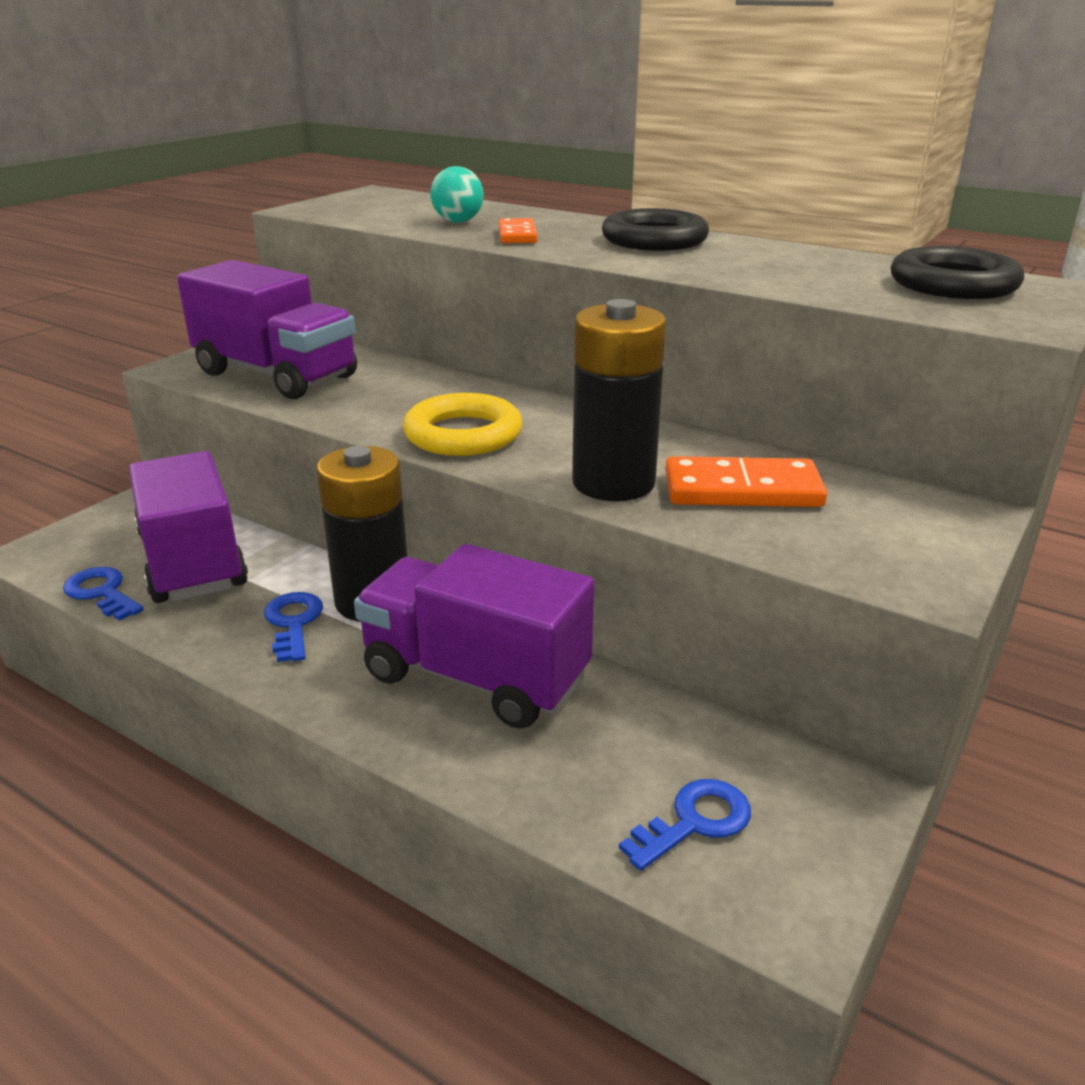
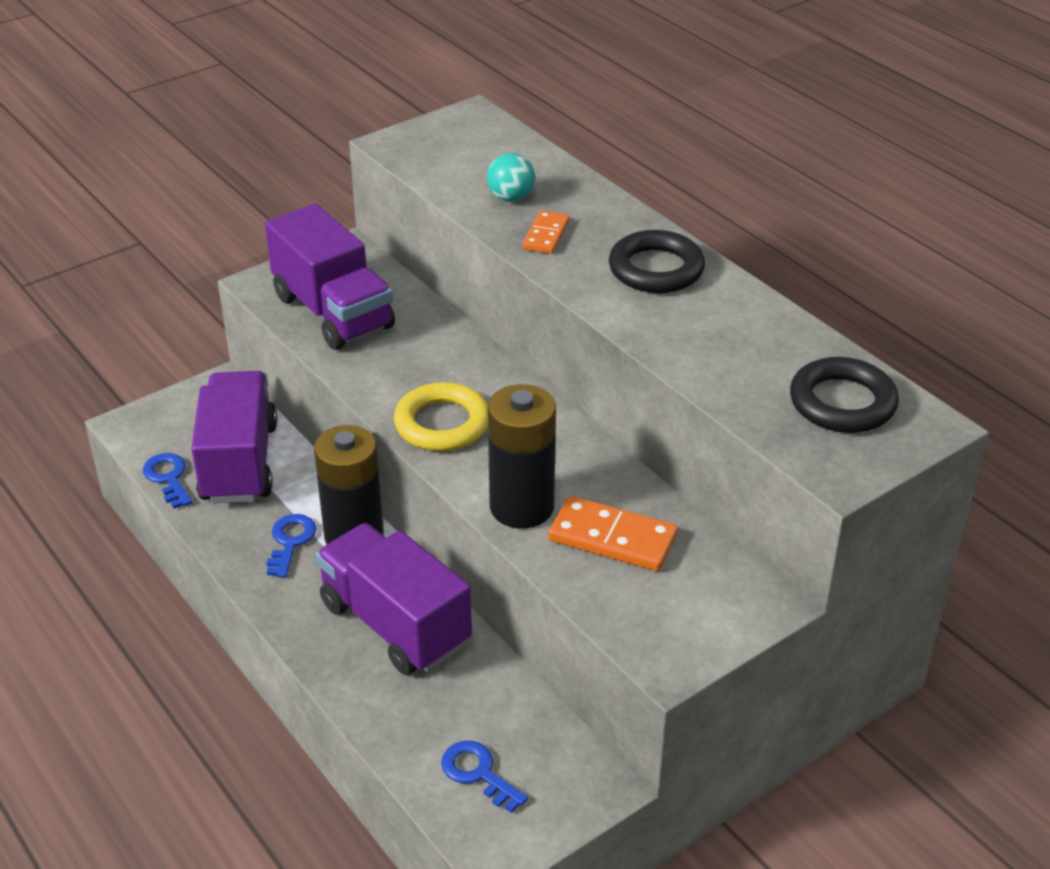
camera: 20 degrees right, 10 degrees up
(695, 821) = (478, 773): blue key -> blue key turned 120 degrees counterclockwise

